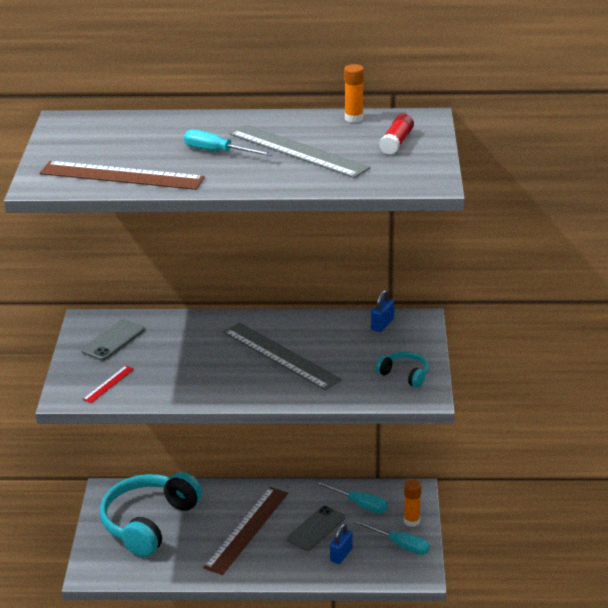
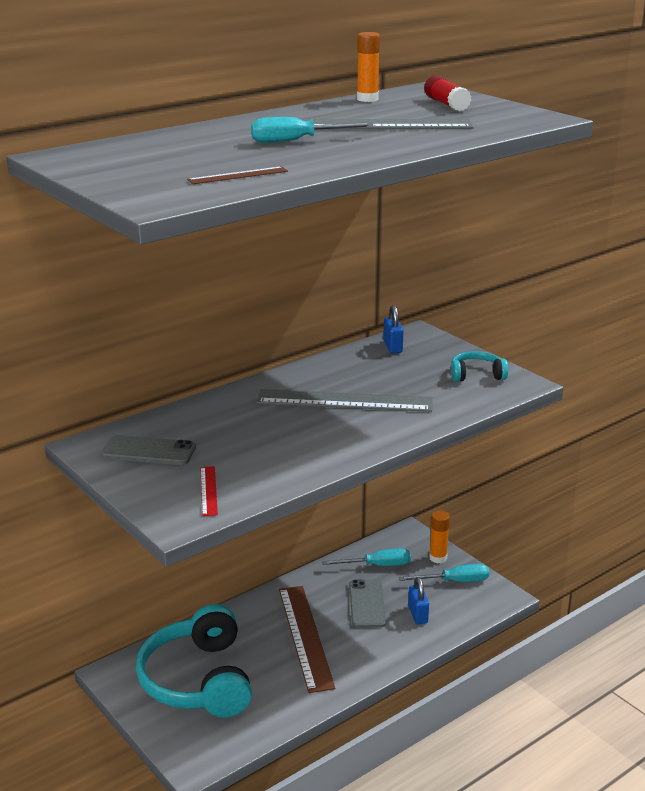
camera: 40 degrees left, 5 degrees down
(113, 340) = (148, 451): grey phone -> grey phone turned 75 degrees counterclockwise
(121, 176) = (238, 175): brown ruler -> brown ruler, size x0.45

